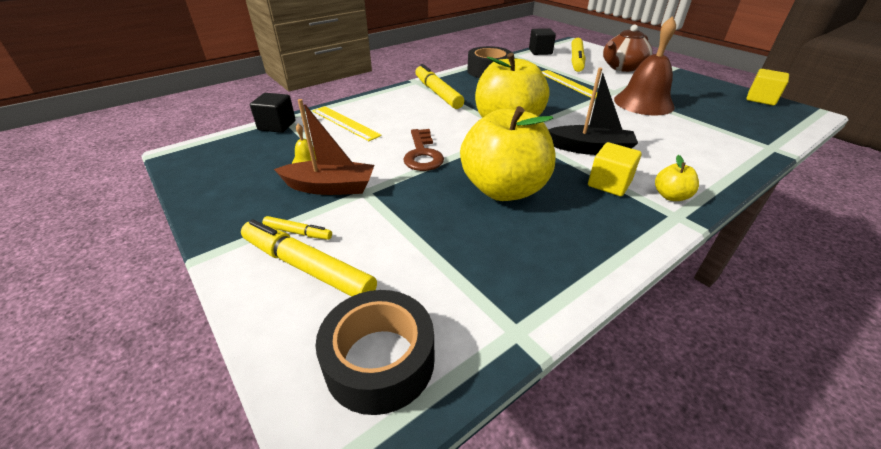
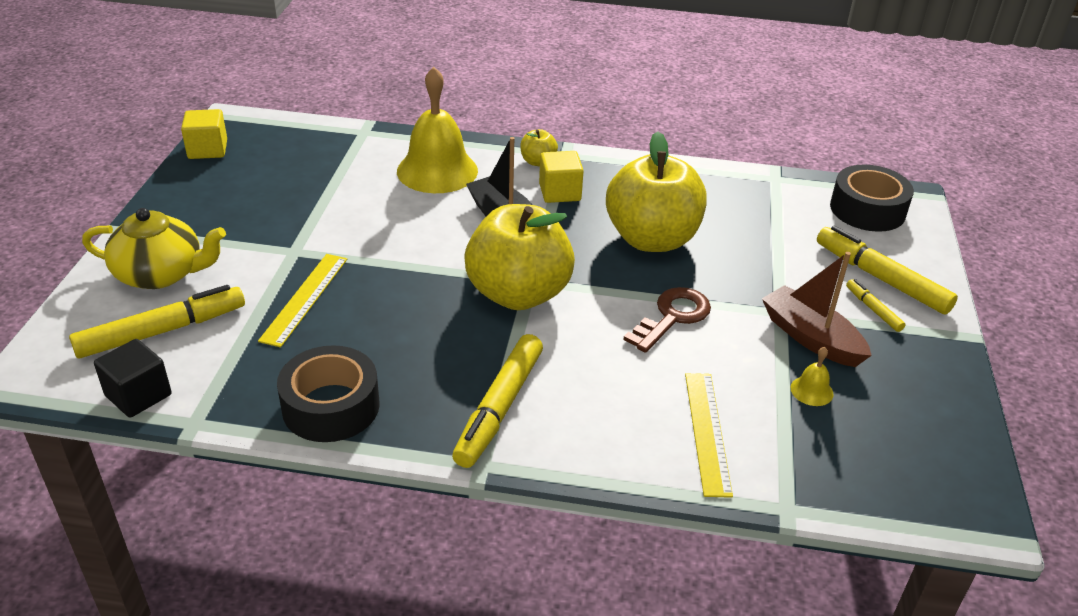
camera: 135 degrees left, 0 degrees up
(277, 125) = (811, 494): black cube -> none
(307, 267) = (881, 278): yellow marker -> yellow marker turned 150 degrees clockwise
(622, 67) = (161, 274): brown teapot -> yellow teapot
(643, 103) = (317, 220): brown bell -> none
(683, 152) = (437, 171): none -> yellow bell

